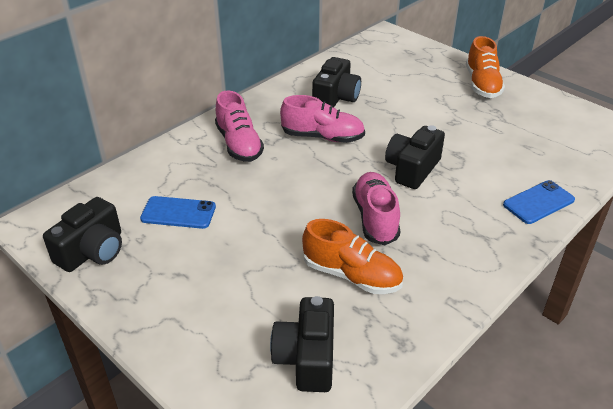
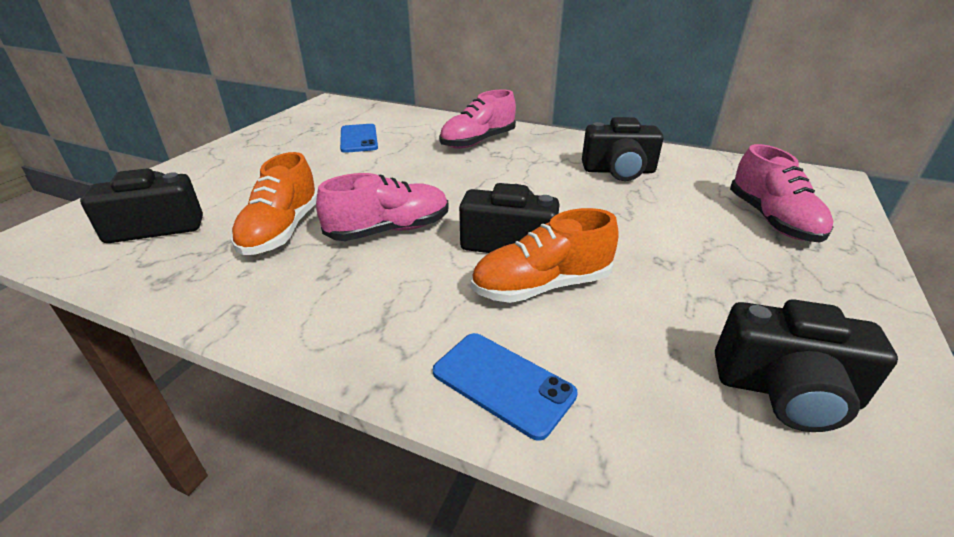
camera: 70 degrees right, 5 degrees down
(92, 251) = (301, 122): black camera -> black camera (786, 391)
(323, 137) = (528, 176): pink shoe -> pink shoe (772, 220)
(482, 84) = (818, 278): orange shoe -> orange shoe (541, 286)

